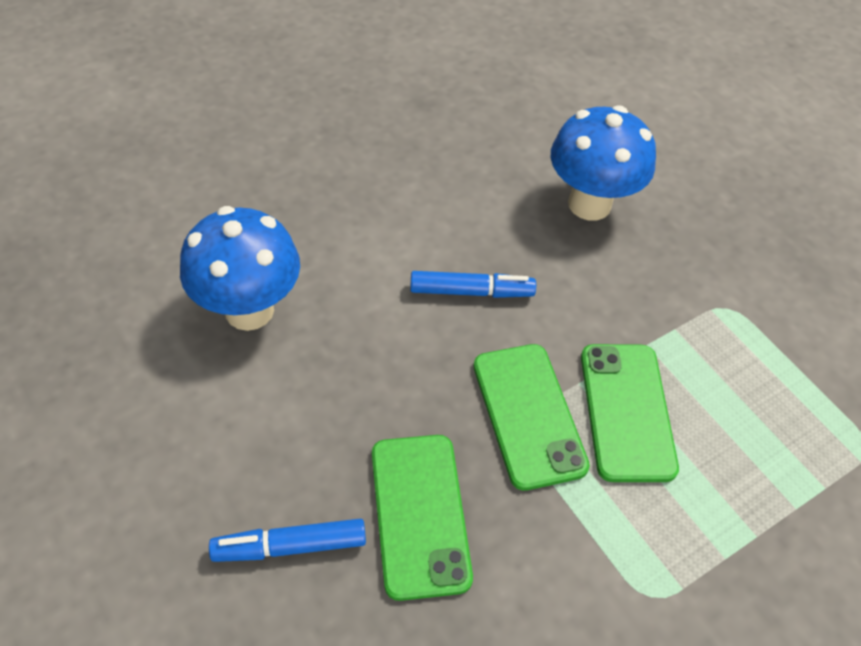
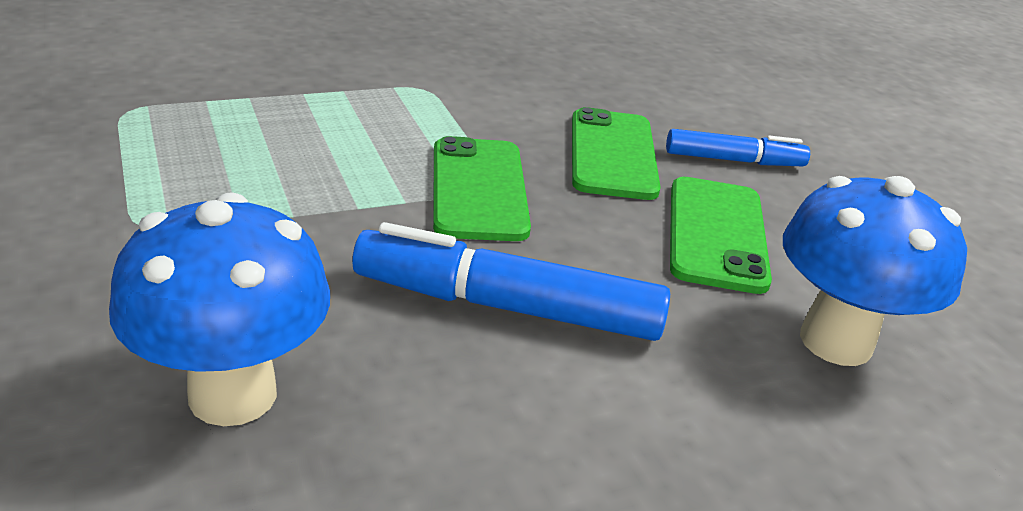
camera: 170 degrees left, 20 degrees down
(471, 291) = (507, 306): blue marker -> blue marker, size x1.64
(626, 411) = (365, 172): green phone -> green phone (717, 234)

